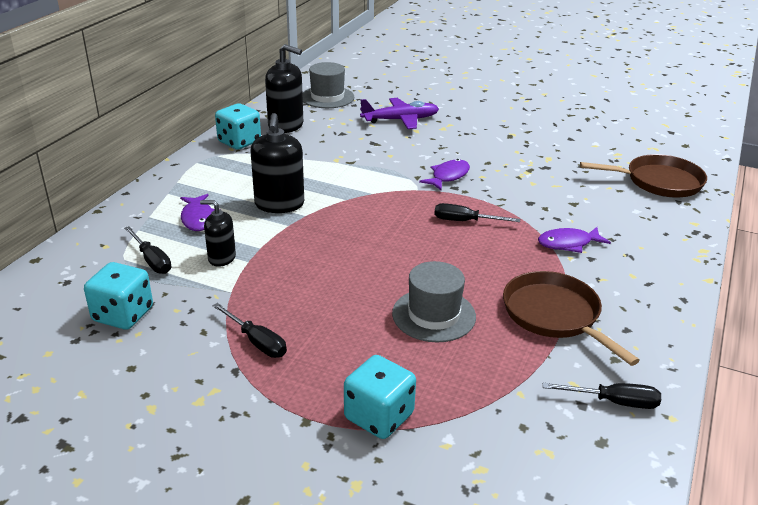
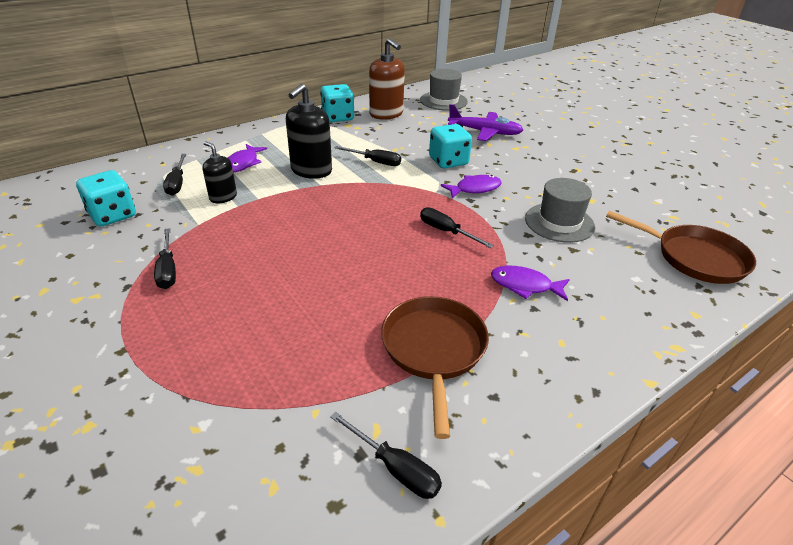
camera: 30 degrees right, 5 degrees up
(286, 125) = (386, 114): black soap dispenser -> brown soap dispenser
(332, 177) = (375, 162): none -> black screwdriver
(379, 416) = (176, 374): turquoise dice -> turquoise dice (448, 161)
(433, 315) = (324, 303): grey hat -> grey hat (559, 222)

